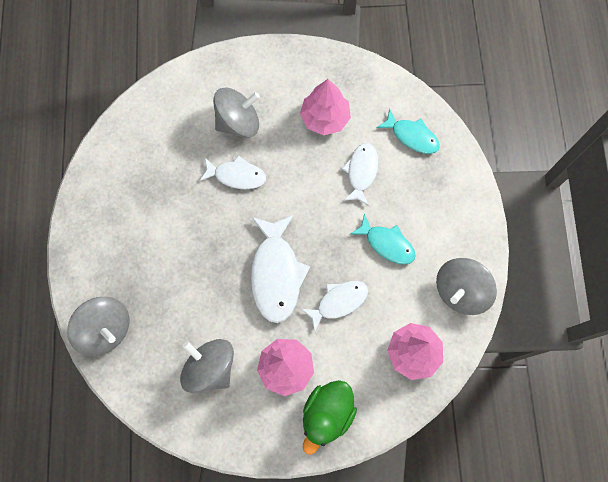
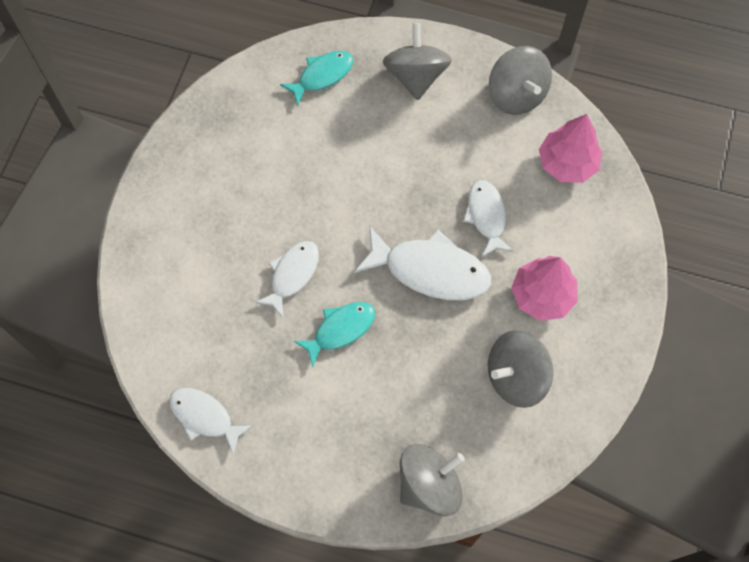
camera: 70 degrees left, 5 degrees down
(238, 123) = (224, 251): grey spinning top -> grey spinning top (416, 76)
(325, 118) = (260, 156): pink tree -> none
(327, 414) = (606, 270): green duck -> none
(361, 172) = (343, 141): white fish -> white fish (205, 417)
(387, 243) = (438, 145): turquoise fish -> turquoise fish (340, 330)

